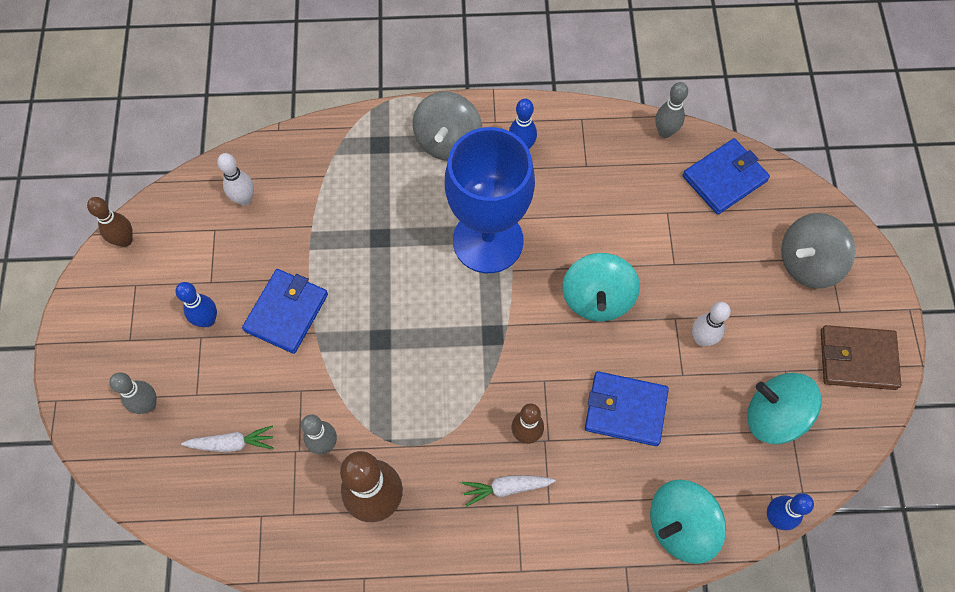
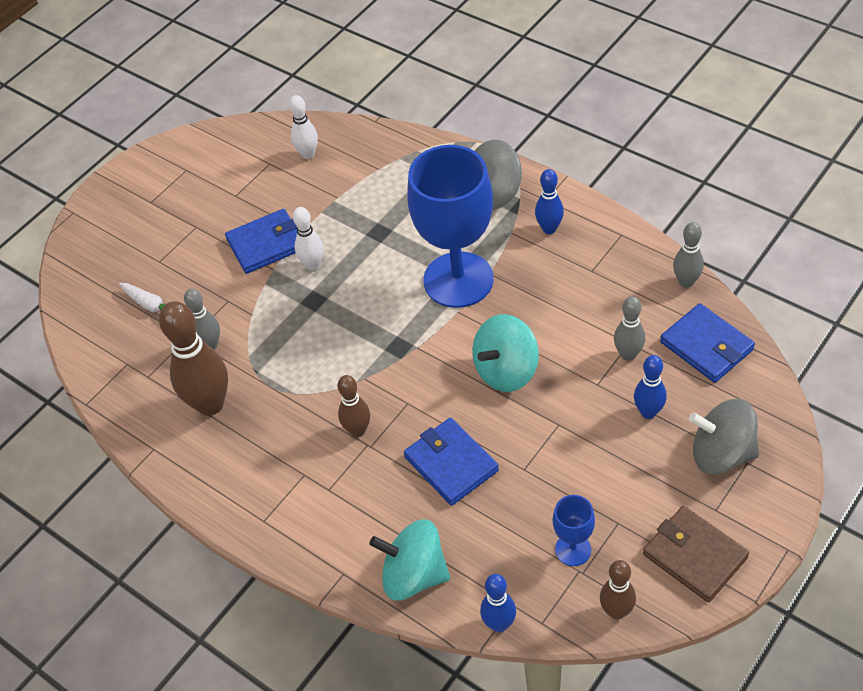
camera: 45 degrees right, 15 degrees down
(125, 240) = (205, 138): brown bowling pin -> brown bowling pin (616, 611)
(148, 405) = (124, 249): grey bowling pin -> grey bowling pin (628, 354)
(207, 320) = (210, 218): blue bowling pin -> blue bowling pin (648, 412)
(506, 488) = (307, 457): white carrot -> none
(701, 338) = (566, 453): white bowling pin -> white bowling pin (313, 265)
(724, 178) = (706, 346): blue wallet -> blue wallet turned 45 degrees clockwise
(774, 416) = (573, 549): turquoise spinning top -> blue goblet

